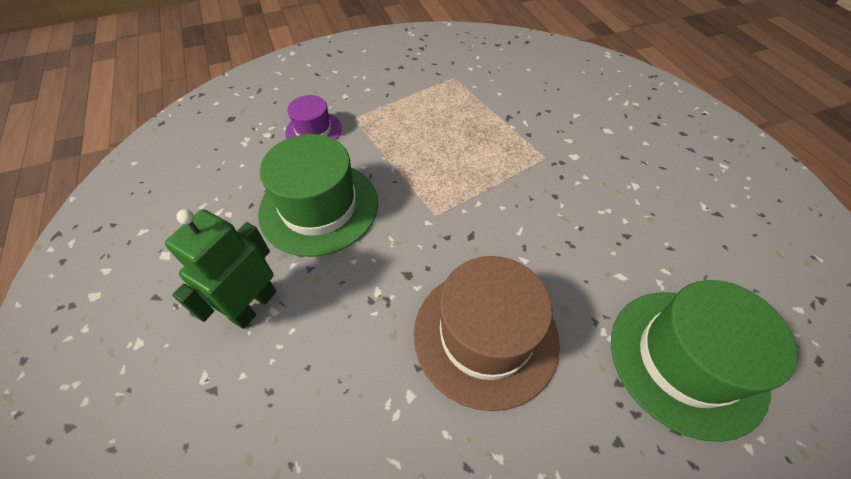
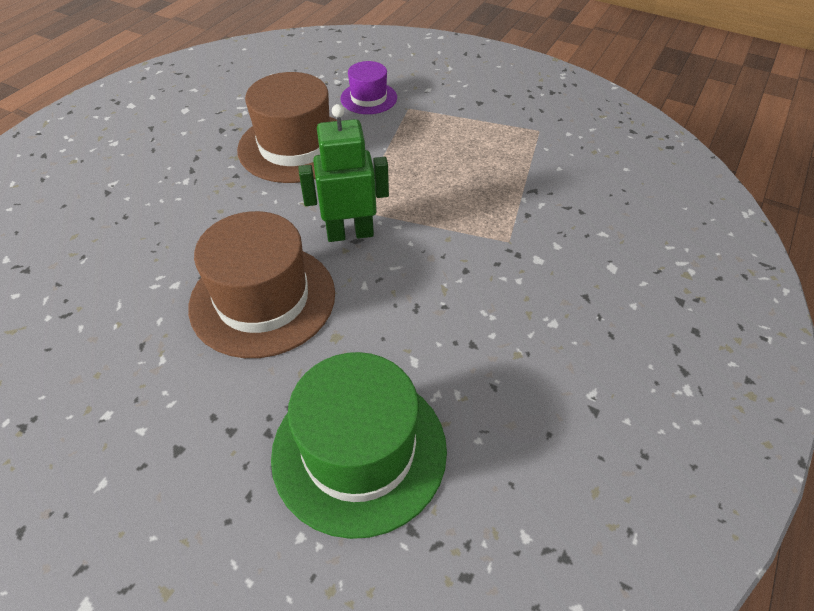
camera: 50 degrees right, 5 degrees down
(253, 305) = (181, 170): green robot -> green robot (350, 233)
(319, 207) = (295, 146): green hat -> brown hat

